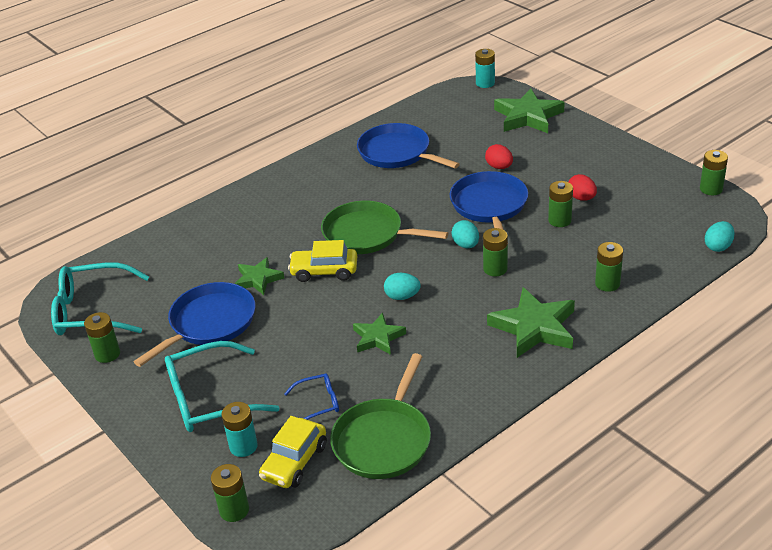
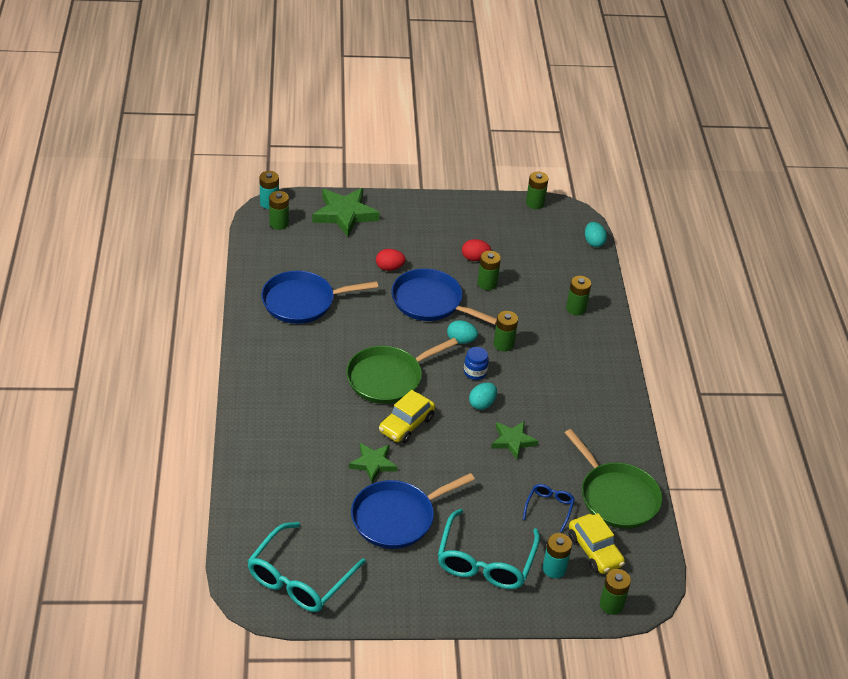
camera: 60 degrees left, 5 degrees up
(107, 354) = (368, 594): green battery -> green battery (279, 223)
(209, 323) = (396, 517): blue pan -> blue pan turned 105 degrees counterclockwise
(436, 272) = (475, 372): none -> blue jar
(534, 327) = (582, 366): green star -> none

